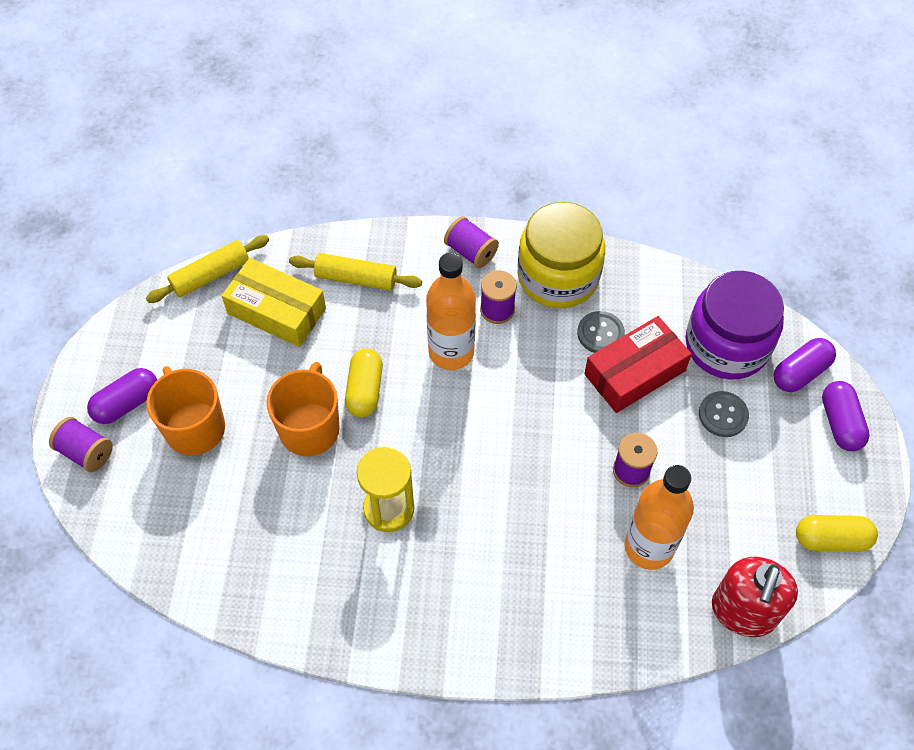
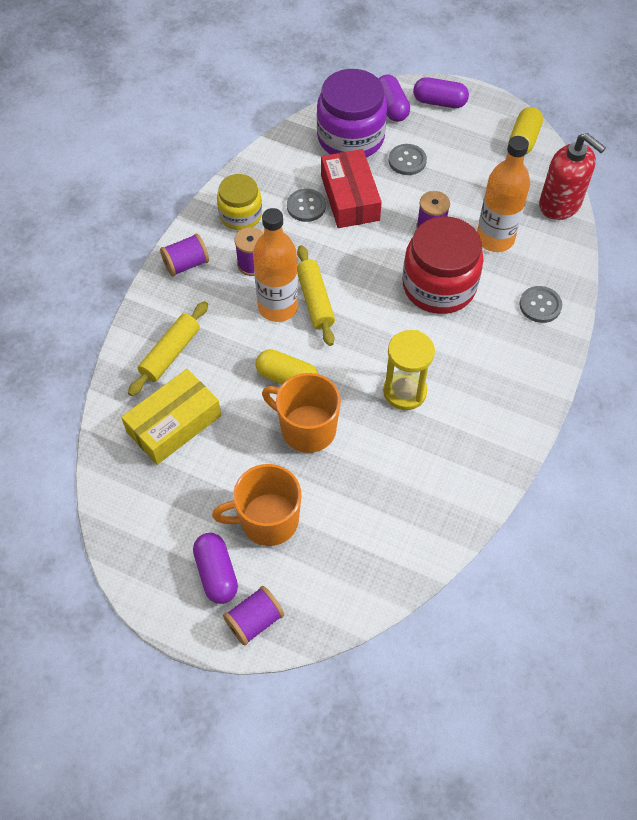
camera: 70 degrees left, 0 degrees up
(211, 275) = (106, 468): yellow rolling pin -> yellow rolling pin (315, 300)
(549, 503) = (439, 286): none -> red jar
(558, 276) = (240, 215): yellow jar -> yellow jar, size x0.61
(569, 626) = (540, 305): none -> grey button

